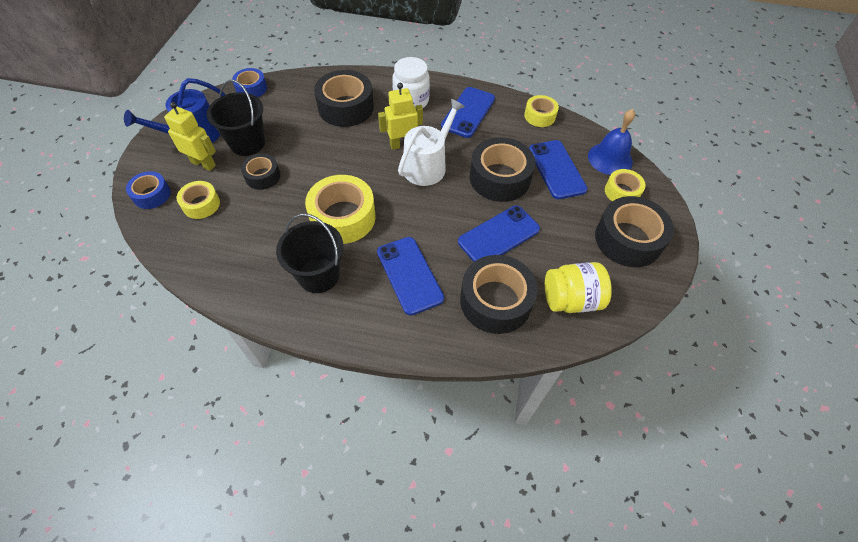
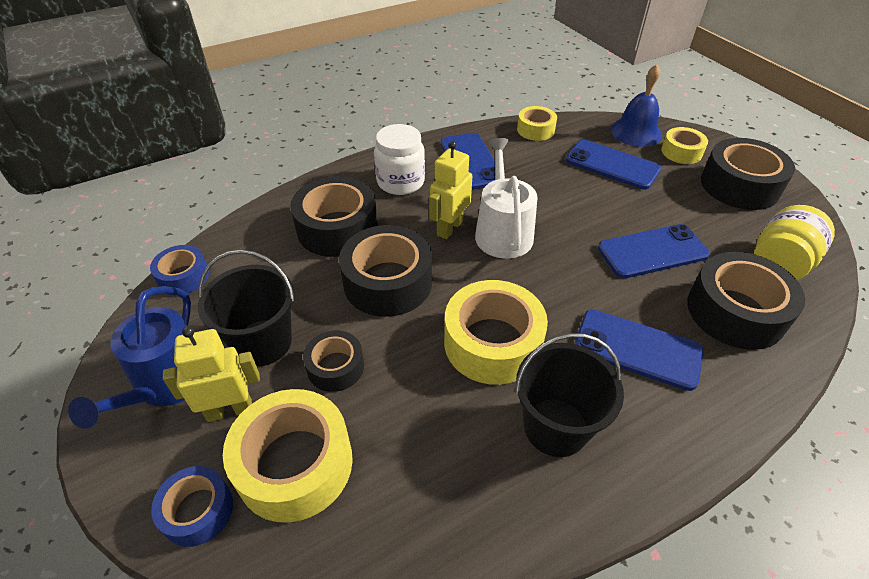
camera: 40 degrees left, 10 degrees down
(201, 204) = (295, 464): yellow tape -> yellow tape, size x1.77
(499, 178) = (580, 201): black tape -> black tape (388, 282)
(499, 235) = (652, 251): blue phone -> blue phone turned 60 degrees clockwise

